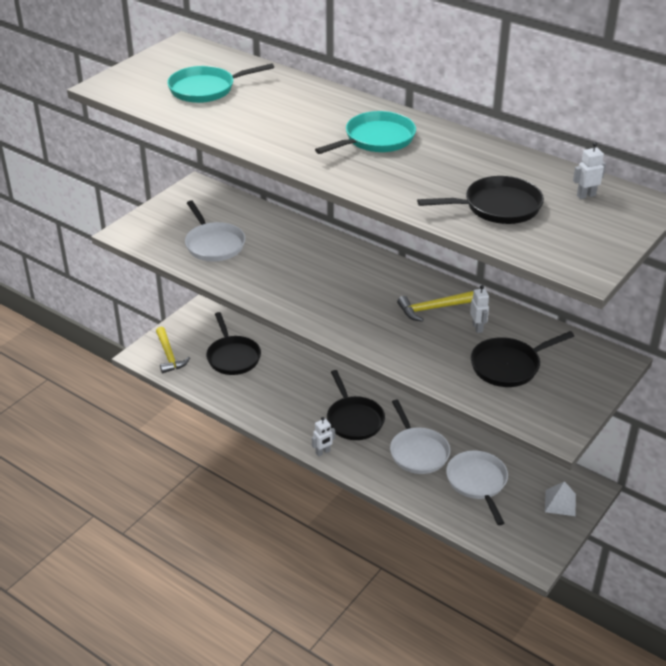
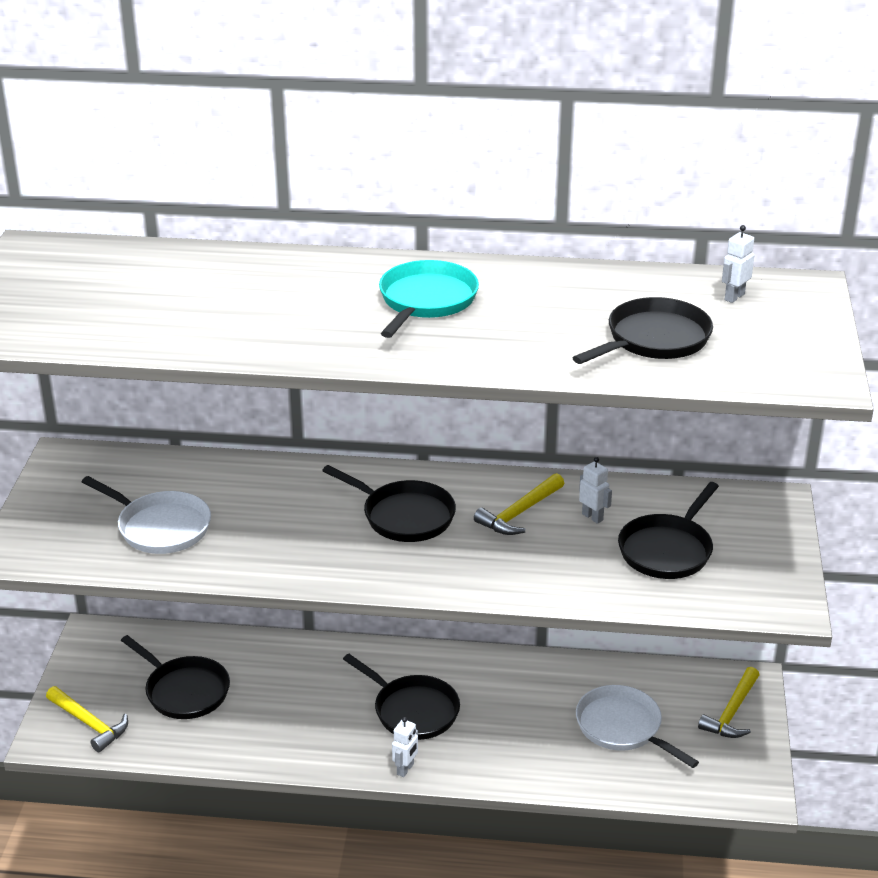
camera: 30 degrees left, 5 degrees down
(206, 89) = (129, 298): turquoise pan -> none
(359, 286) = (404, 516): none -> black pan
(417, 452) = (523, 719): white pan -> none
(560, 502) = (732, 712): white pyramid -> yellow hammer

